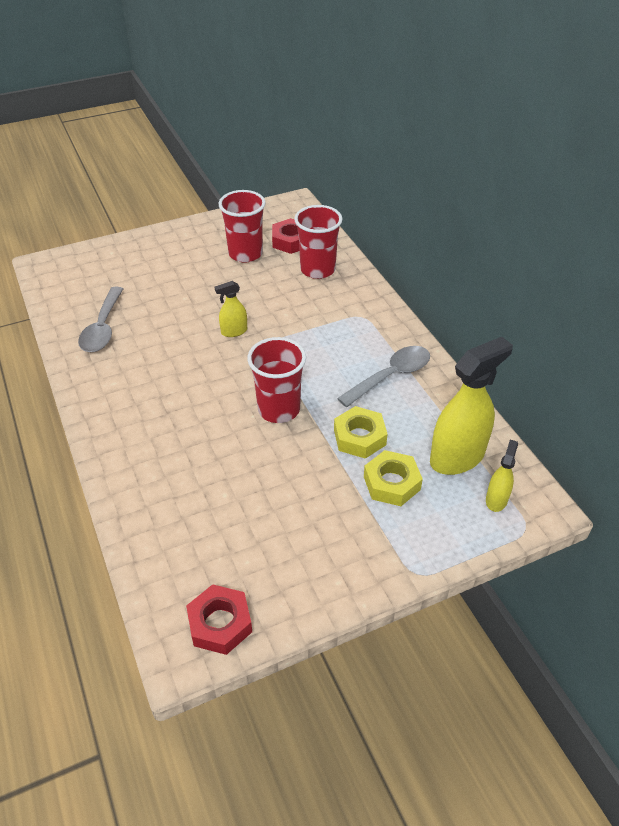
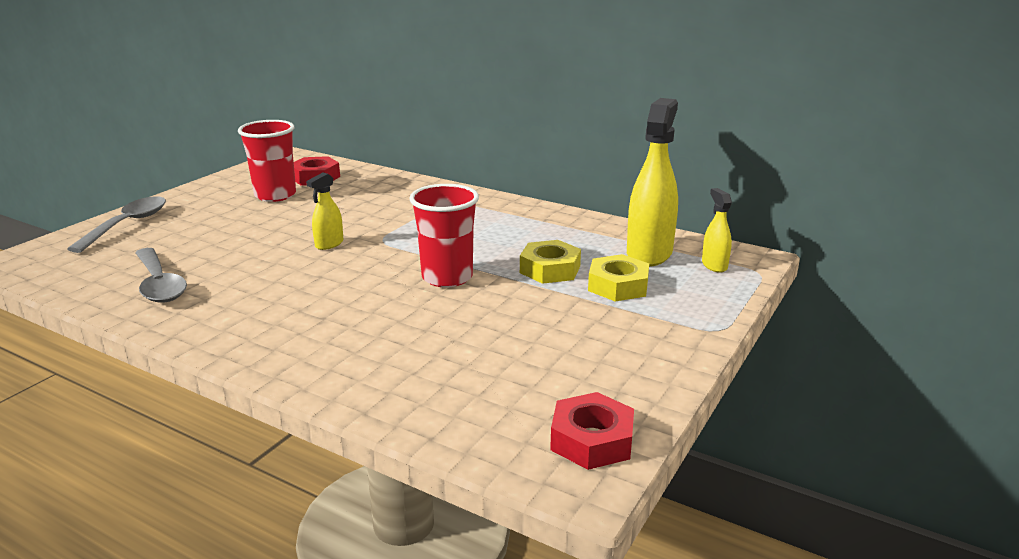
camera: 35 degrees left, 20 degrees down
(317, 270) = (367, 187): red cup -> none
(391, 376) = (526, 227): grey spoon -> grey spoon (127, 224)

